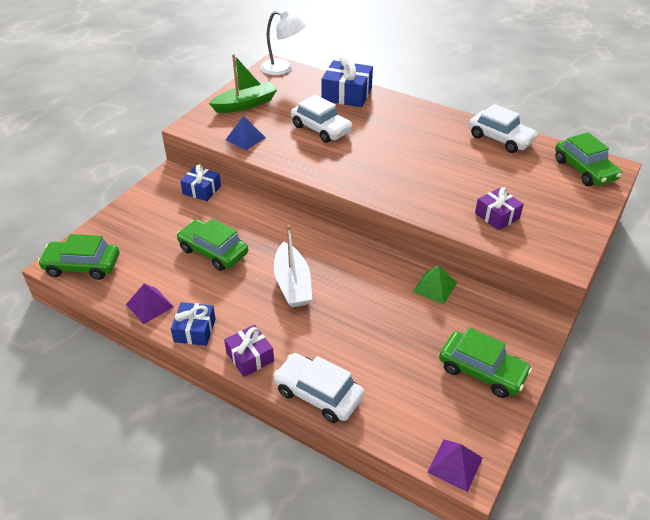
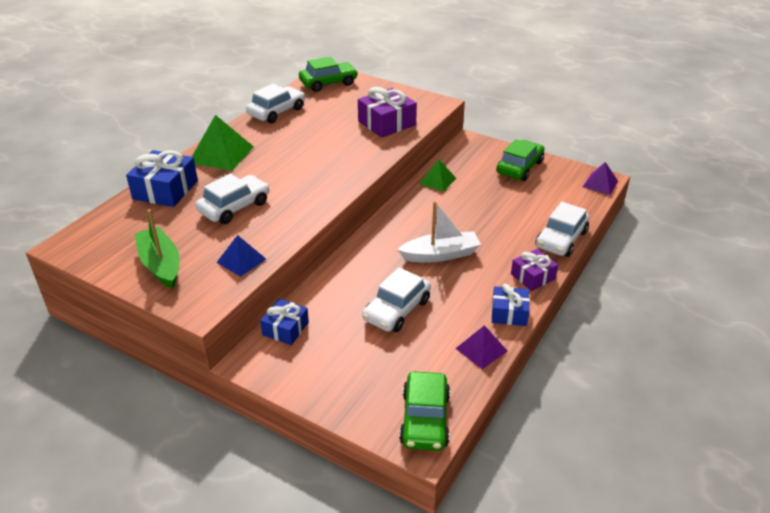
camera: 90 degrees left, 5 degrees down
(213, 251) = (396, 310): green car -> white car
(283, 69) = (80, 237): white lamp -> none
(408, 114) = (221, 154): none -> green pyramid
(497, 216) = (387, 123): purple gift -> purple gift, size x1.60

